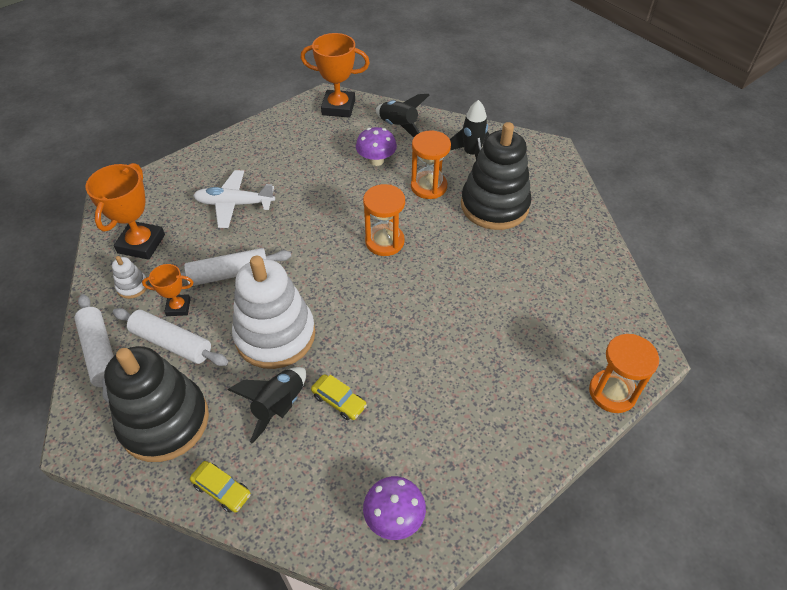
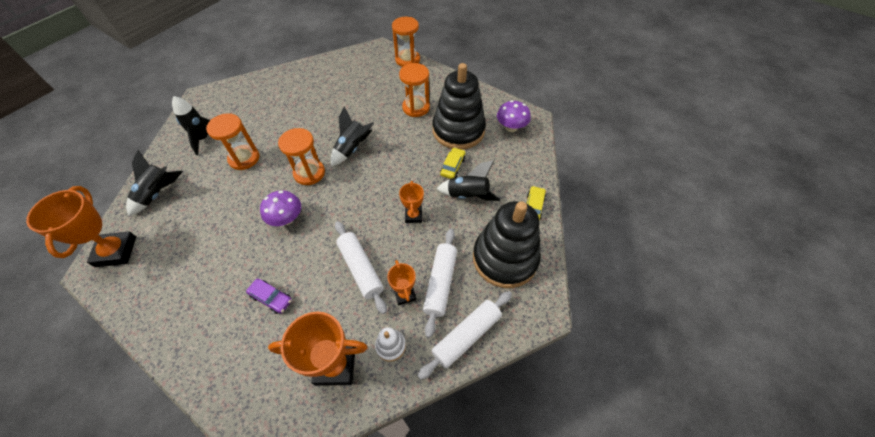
camera: 105 degrees left, 5 degrees up
(234, 204) = (271, 298): white plane -> purple car
(275, 335) = (413, 216): white stacking toy -> orange trophy
(376, 160) = (208, 200): purple mushroom -> purple mushroom (287, 219)
(413, 288) = (352, 149): none -> black rocket
(480, 379) = (416, 107): none -> orange hourglass
(494, 205) = (265, 119): black stacking toy -> black stacking toy (458, 130)

